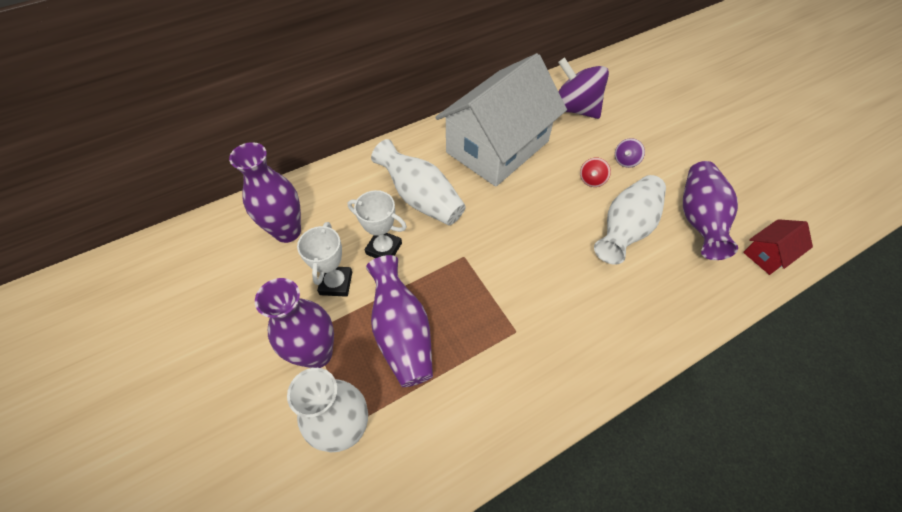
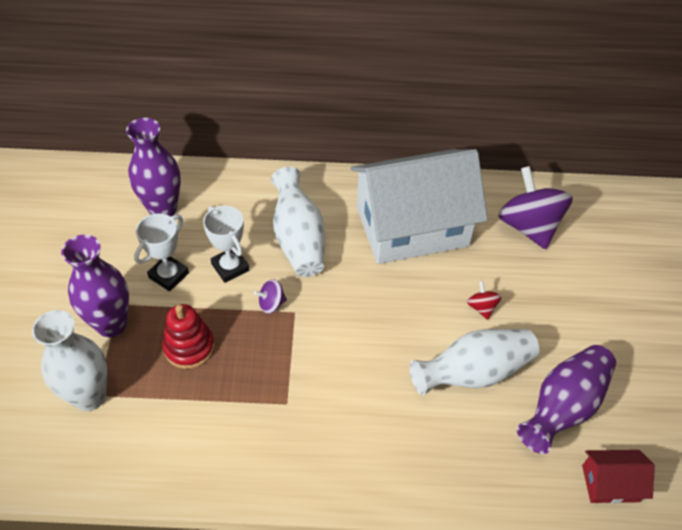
camera: 30 degrees right, 5 degrees down
(402, 333) = (189, 347): purple vase -> red stacking toy
(592, 180) = (481, 307): red spinning top -> red spinning top turned 105 degrees clockwise
(626, 161) = (536, 307): purple spinning top -> purple spinning top (271, 304)

